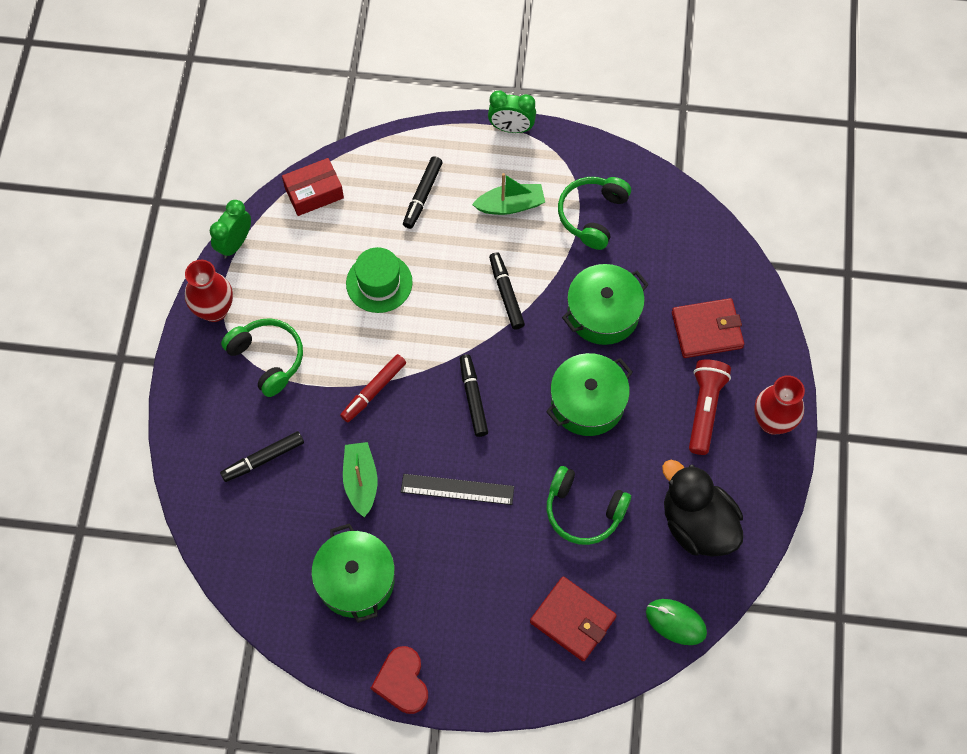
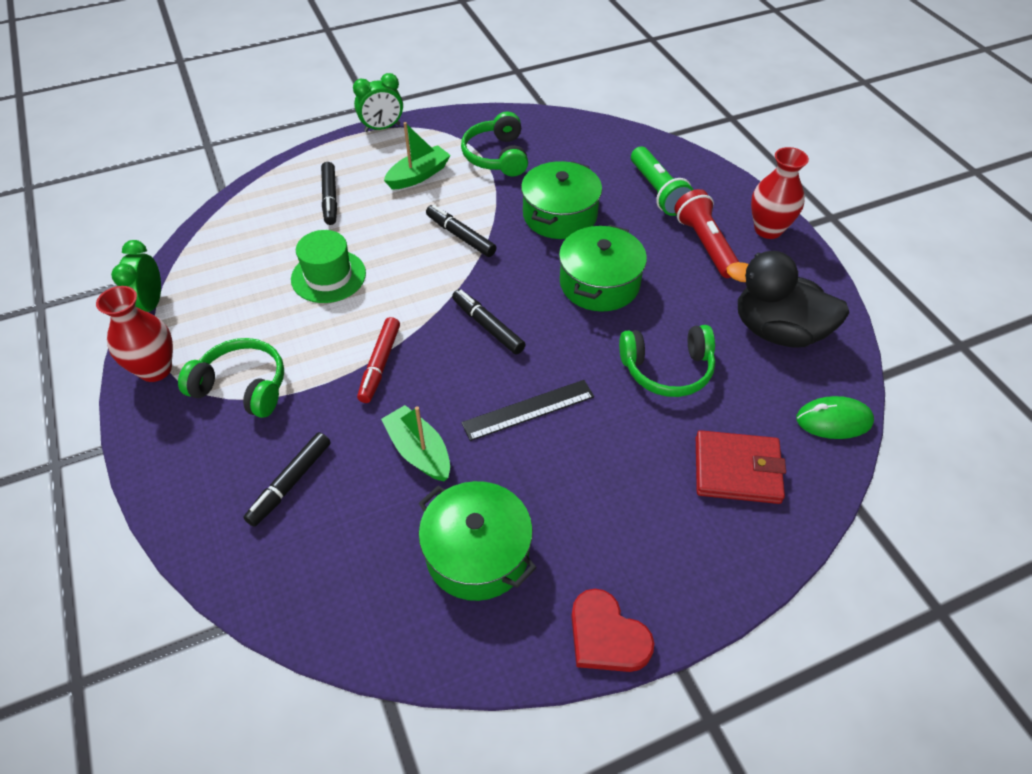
camera: 30 degrees left, 15 degrees down
(314, 193) = (217, 235): red box -> none
(707, 330) = (657, 192): red wallet -> green flashlight

